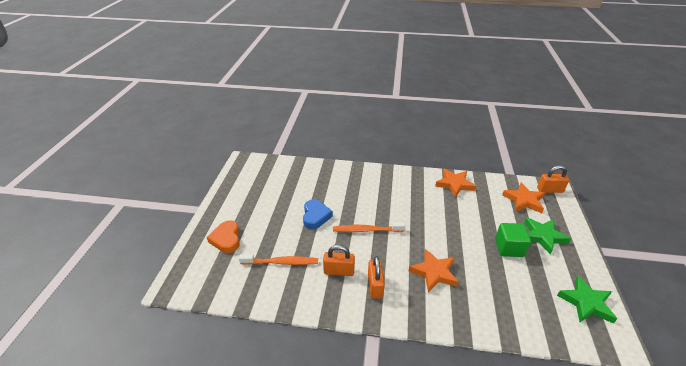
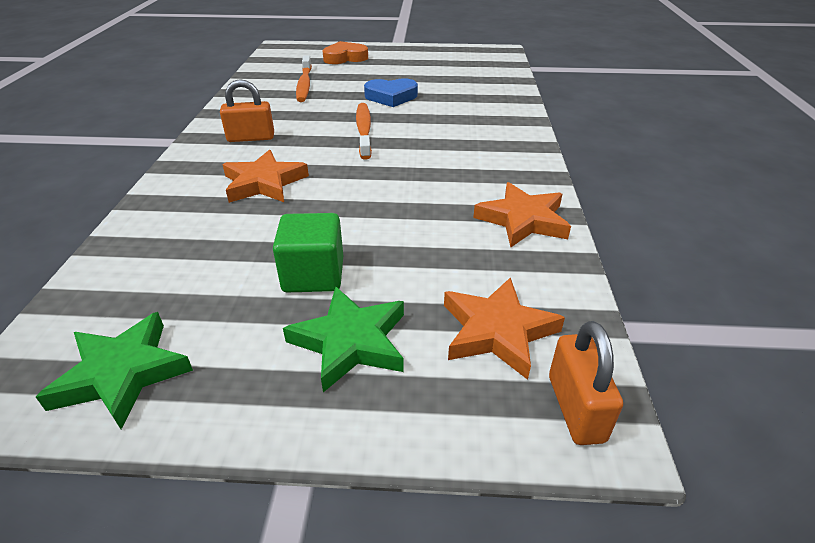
camera: 85 degrees right, 0 degrees up
(339, 271) = (283, 115): orange padlock -> none

